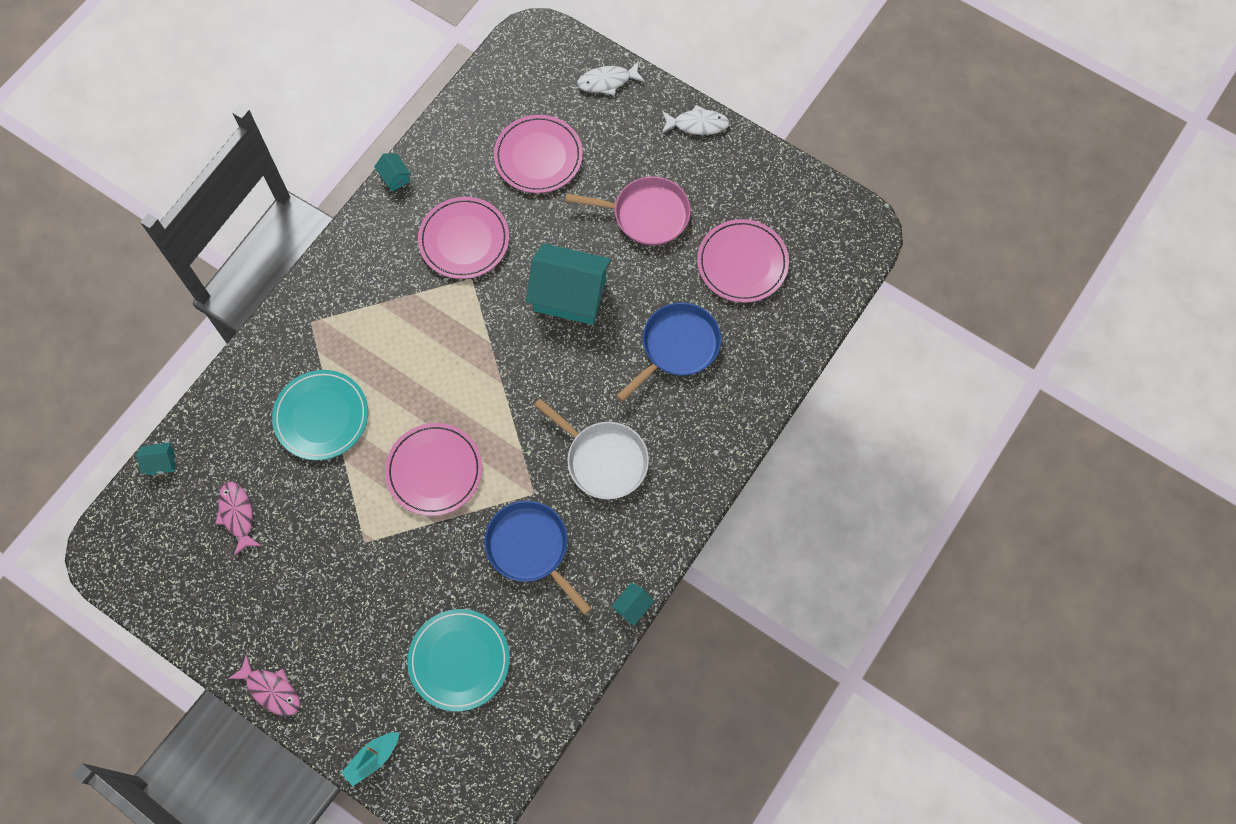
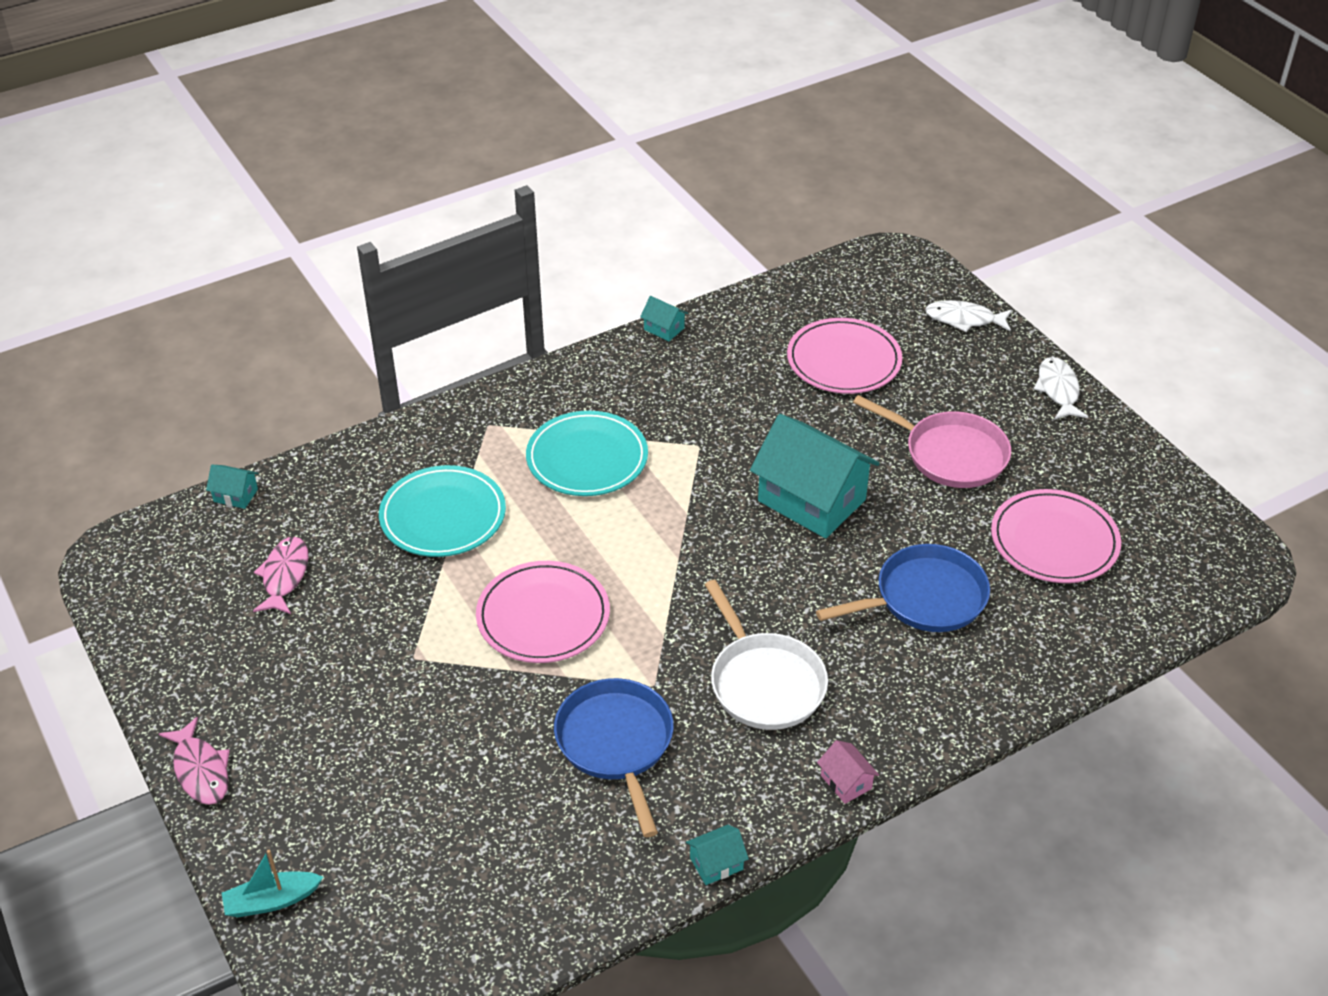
camera: 25 degrees right, 25 degrees down
(395, 177) = (664, 329): turquoise house -> turquoise house turned 45 degrees counterclockwise
(459, 660) = (451, 833): turquoise plate -> turquoise plate (587, 458)
(464, 240) = (711, 408): pink plate -> none
(685, 512) = (846, 782): none -> pink house
(697, 124) = (1058, 390): white fish -> white fish turned 120 degrees counterclockwise

